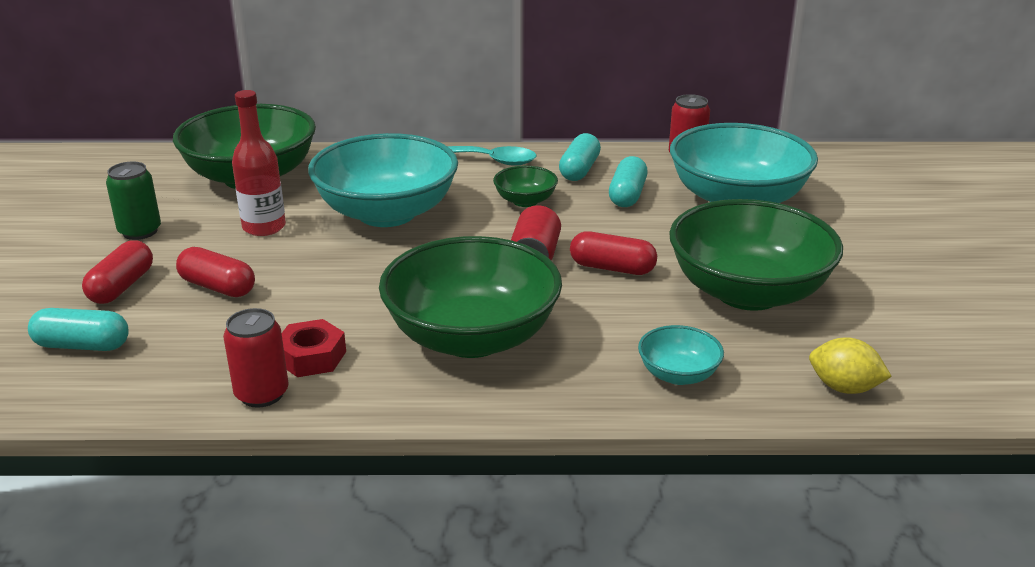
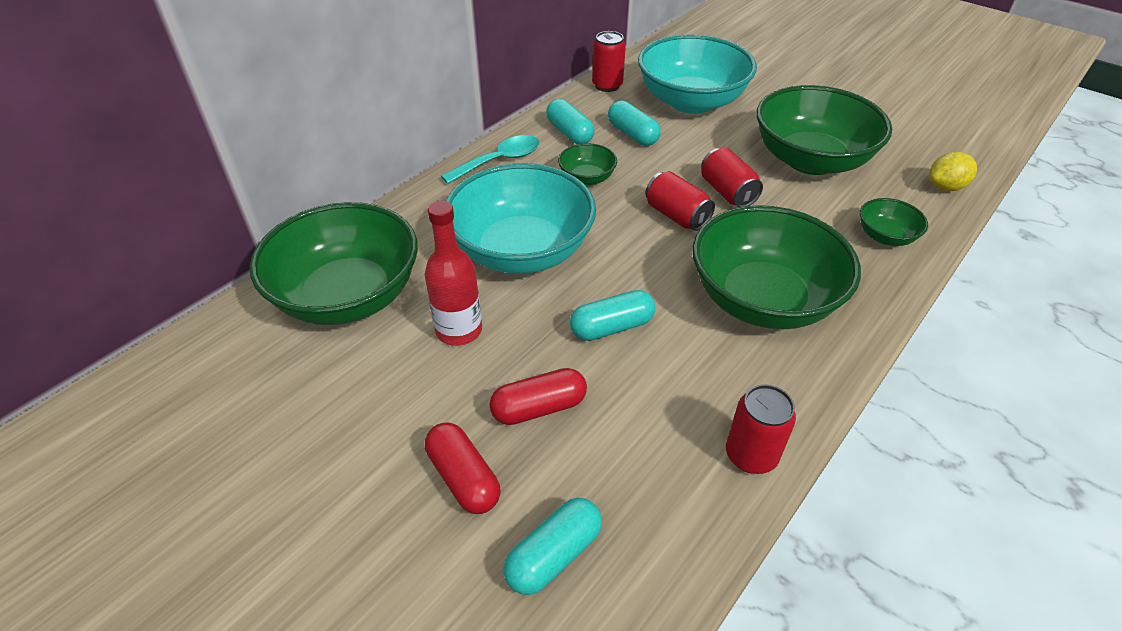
camera: 50 degrees left, 15 degrees up
(140, 231) = (360, 419): green can -> none
(311, 357) = (717, 399): red nut -> none
(343, 282) = (612, 327): none -> turquoise capsule
(612, 268) = (727, 192): red capsule -> red can
(678, 374) = (885, 236): turquoise bowl -> green bowl

